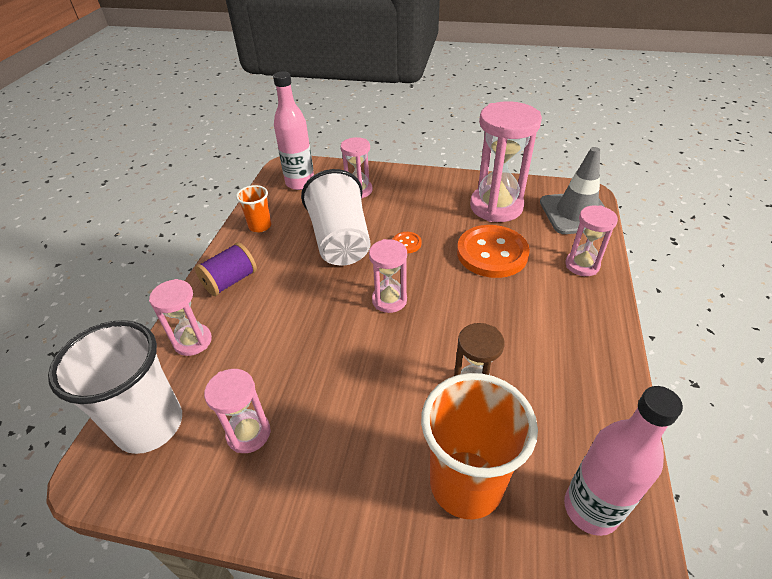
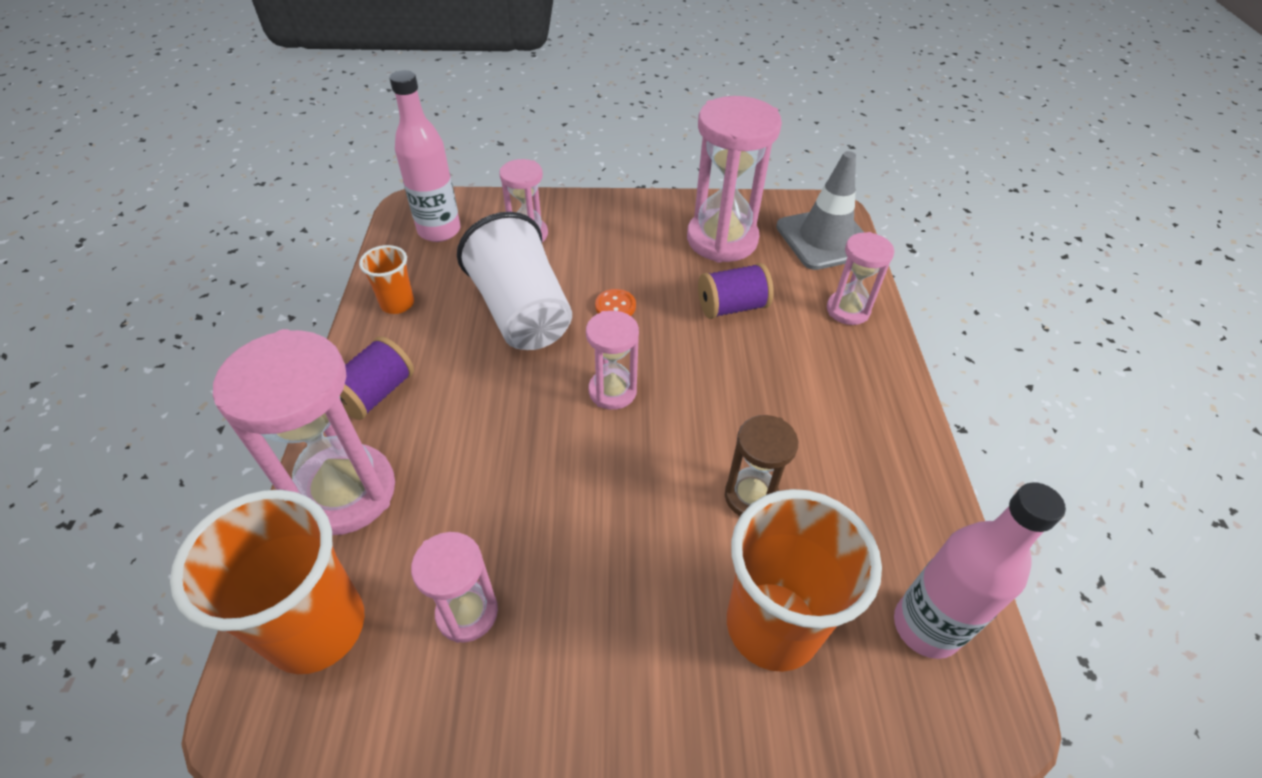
camera: 15 degrees left, 5 degrees up
(150, 425) = (317, 627): white cup -> orange cup
(193, 341) = (345, 492): pink hourglass -> pink hourglass, size x1.81
(492, 253) = (732, 307): orange button -> purple spool

